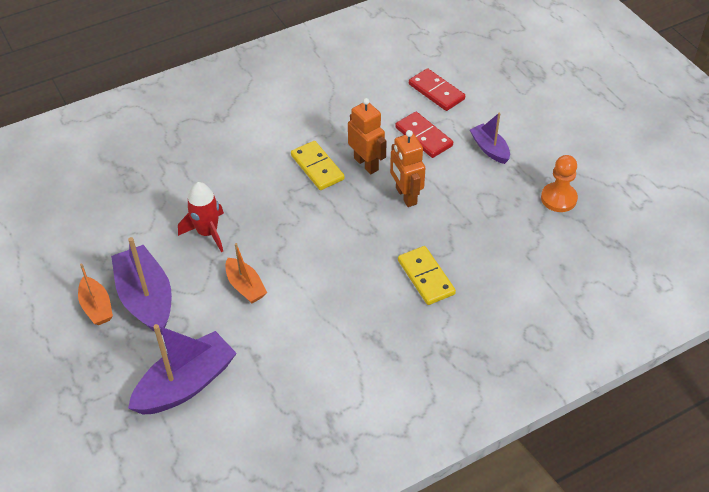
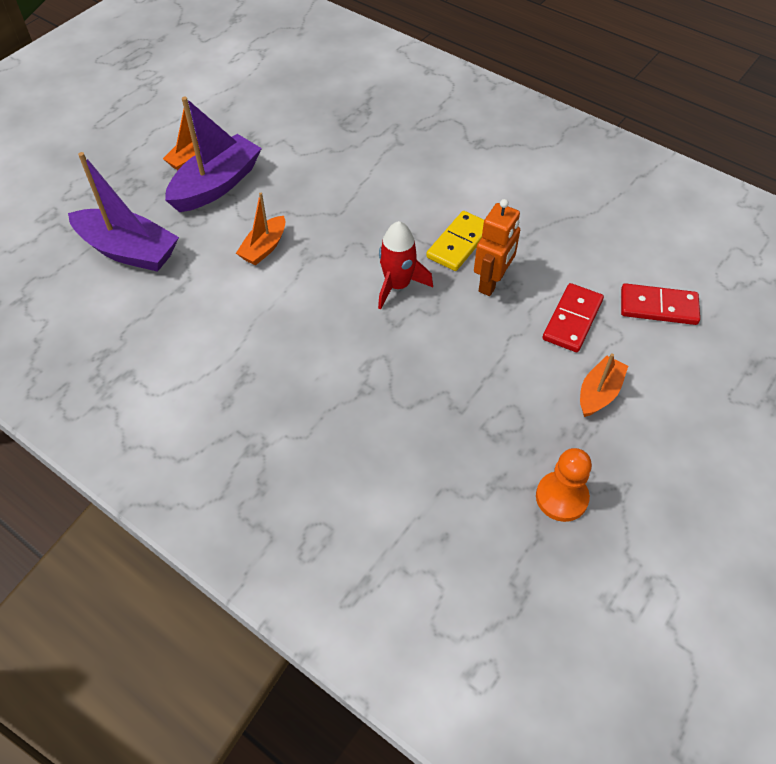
camera: 65 degrees right, 5 degrees up
(207, 233) = (318, 194): red rocket -> red rocket (397, 285)
(405, 196) = (465, 335): orange robot -> none
(426, 277) = (352, 395): yellow domino -> none
(436, 92) = (658, 307): red domino -> red domino turned 75 degrees clockwise
(489, 149) = (599, 393): purple boat -> orange boat

